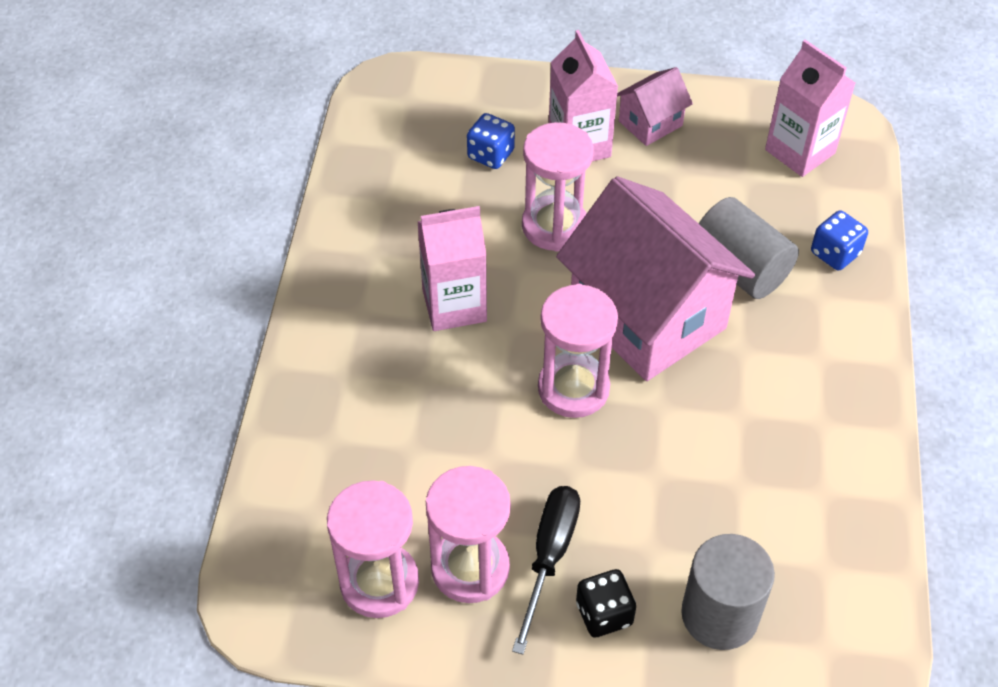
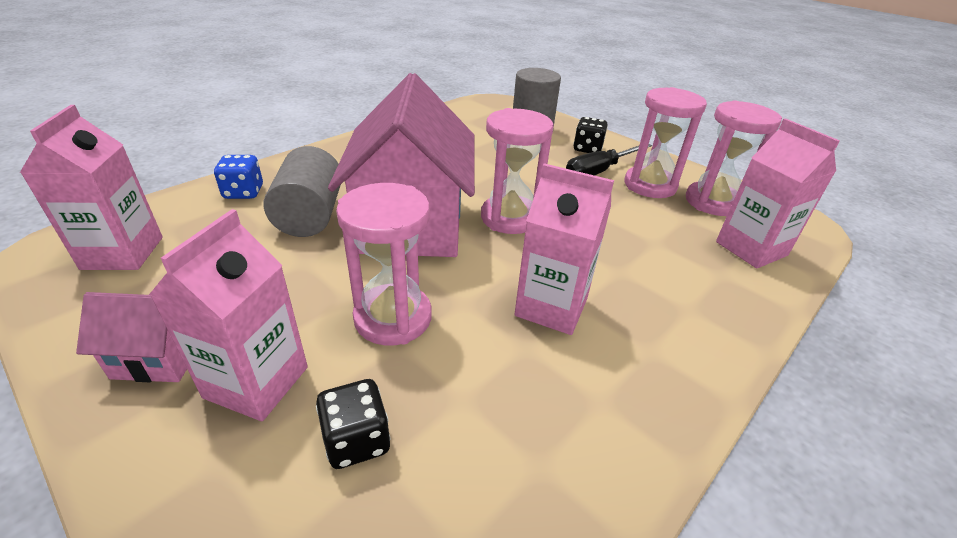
camera: 145 degrees left, 15 degrees down
(311, 507) = (751, 248): none -> pink carton
(491, 155) = (357, 440): blue dice -> black dice

